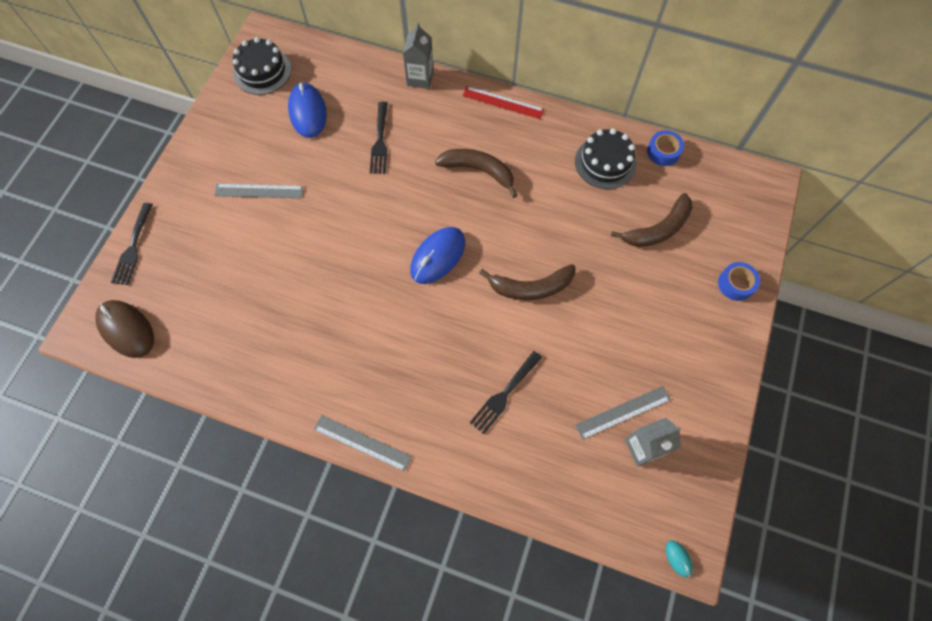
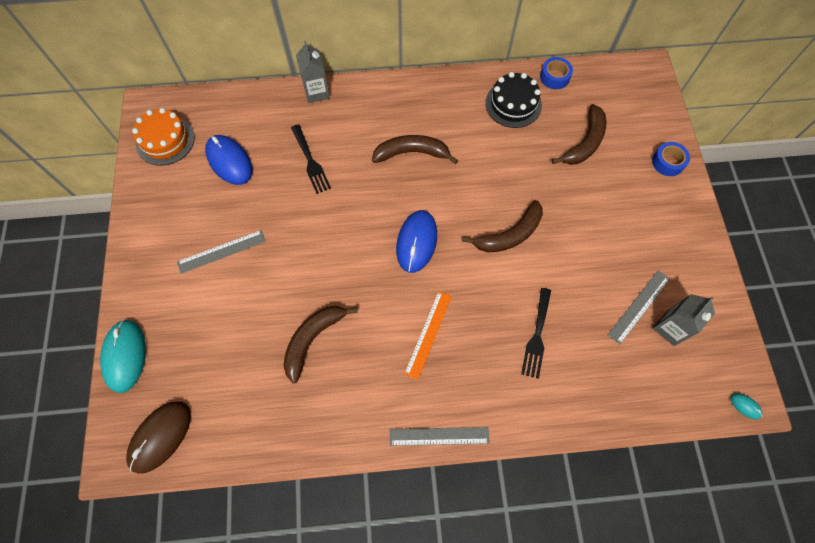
camera: 25 degrees left, 0 degrees up
(126, 329) = (160, 436): brown mouse -> brown mouse turned 75 degrees counterclockwise
(133, 247) = (125, 356): black fork -> turquoise mouse
(262, 71) = (165, 140): black cake -> orange cake
(297, 304) = (313, 339): none -> brown banana
(402, 346) = (428, 334): none -> orange ruler
(503, 102) = (400, 86): red ruler -> none

